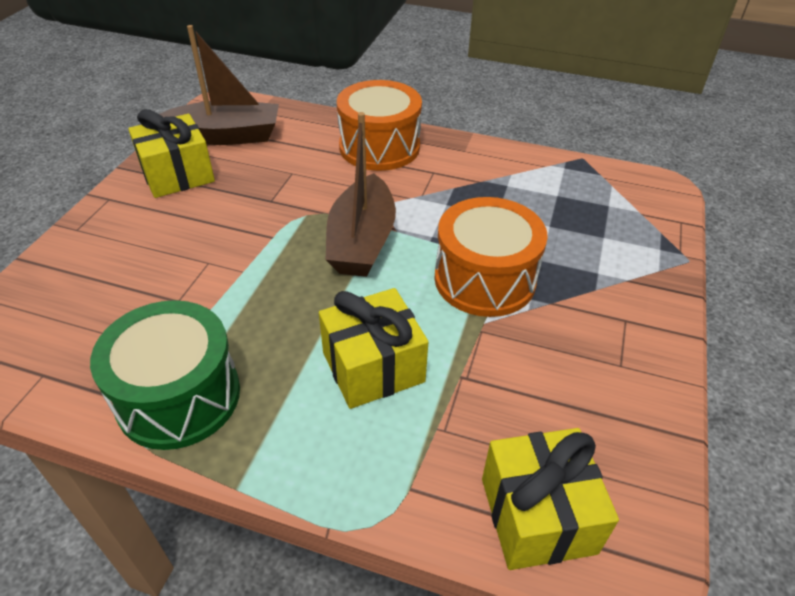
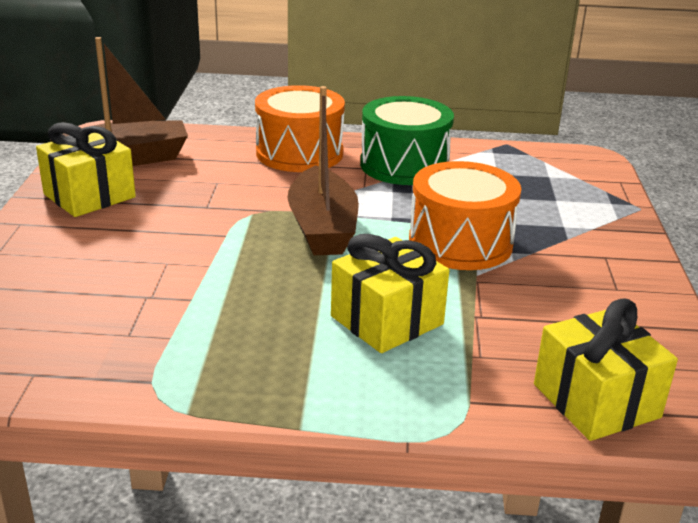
camera: 15 degrees left, 15 degrees down
(179, 396) = (198, 369): green drum -> green drum (404, 165)

